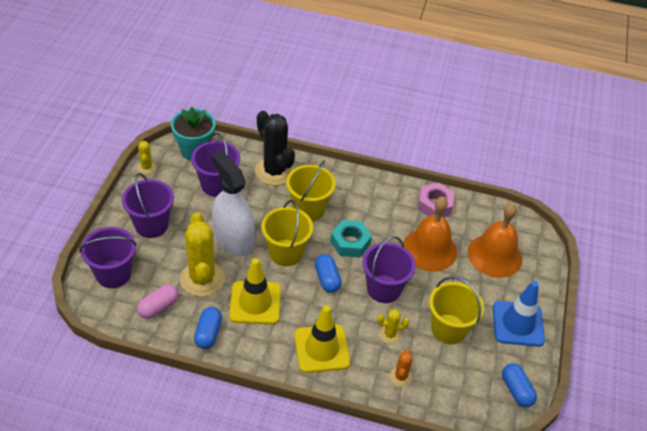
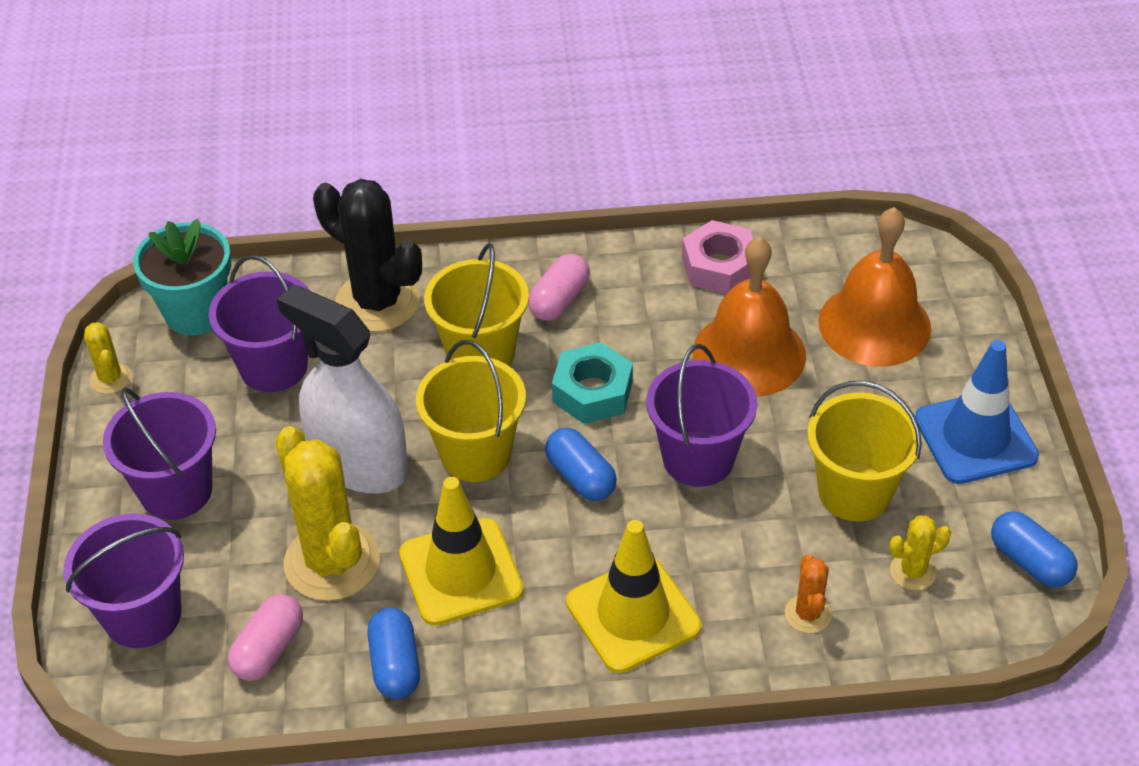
camera: 15 degrees left, 0 degrees up
(354, 196) = (559, 300): none -> pink capsule
(389, 334) = (750, 541): yellow cactus -> yellow cactus (913, 571)

